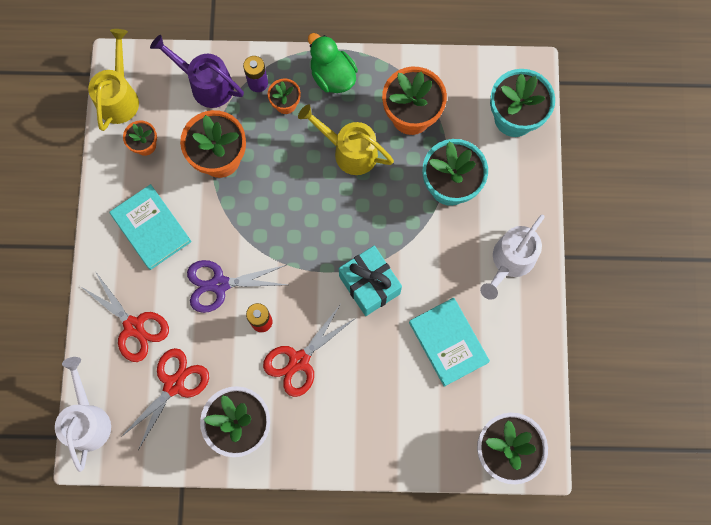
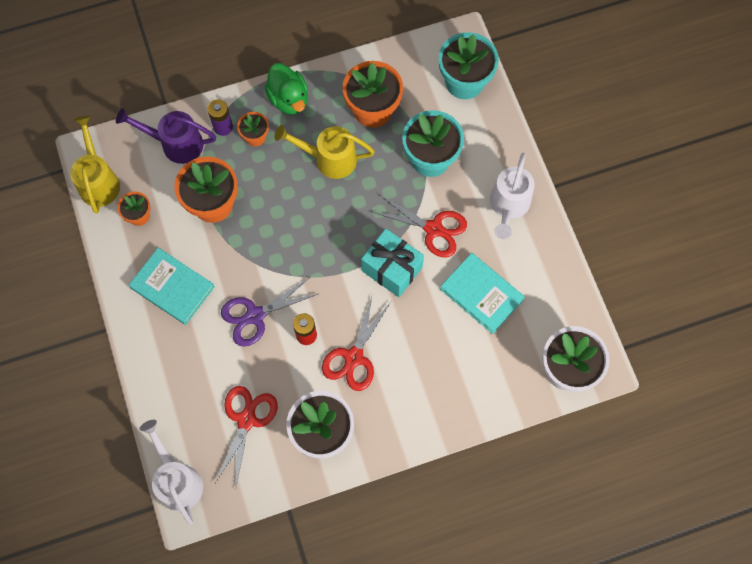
camera: 20 degrees left, 5 degrees down
(134, 326) = (189, 381): red scissors -> red scissors (433, 229)
(332, 76) = (289, 99): green duck -> green duck turned 150 degrees counterclockwise

